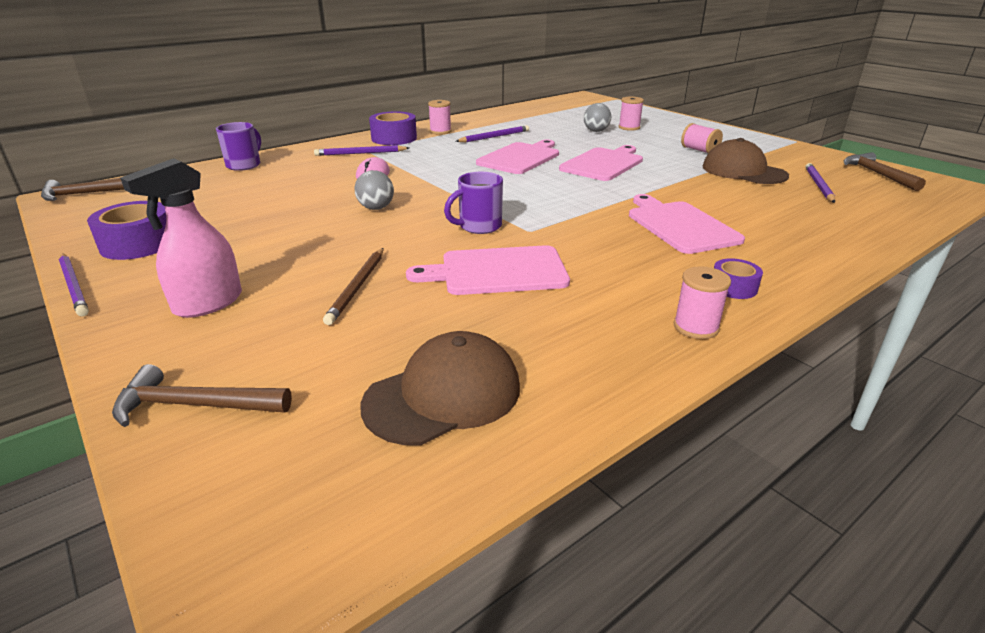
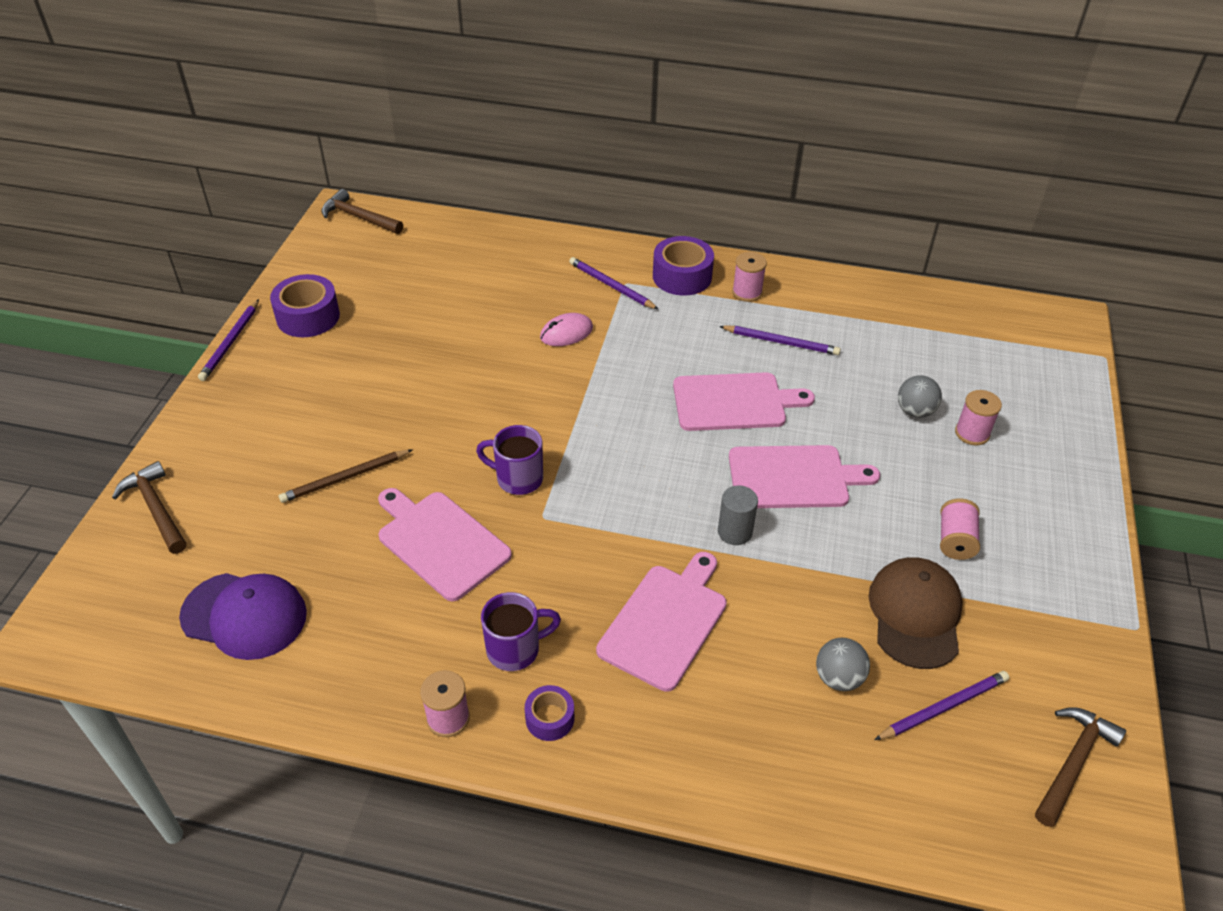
camera: 50 degrees right, 15 degrees up
(208, 303) = (260, 421): pink spray bottle -> none
(244, 165) = (500, 242): purple mug -> purple mug (515, 649)
(376, 208) = (492, 389): grey ball -> grey ball (838, 678)
(443, 395) = (244, 615): brown cap -> purple cap
(626, 187) = (735, 532): none -> grey cylinder

